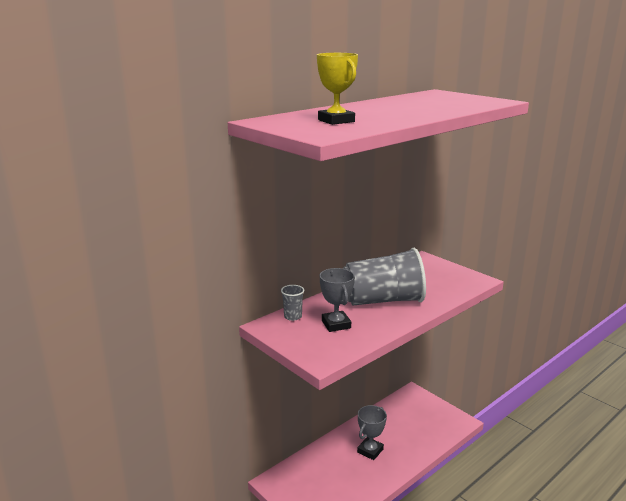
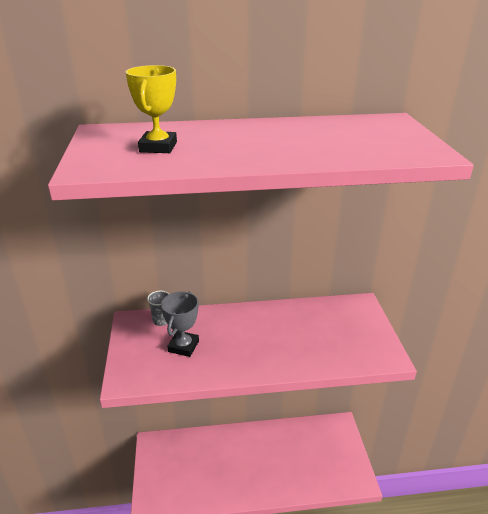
camera: 35 degrees right, 10 degrees up
(370, 451) = (248, 461): grey trophy -> none
(383, 300) = (257, 338): grey cup -> none

